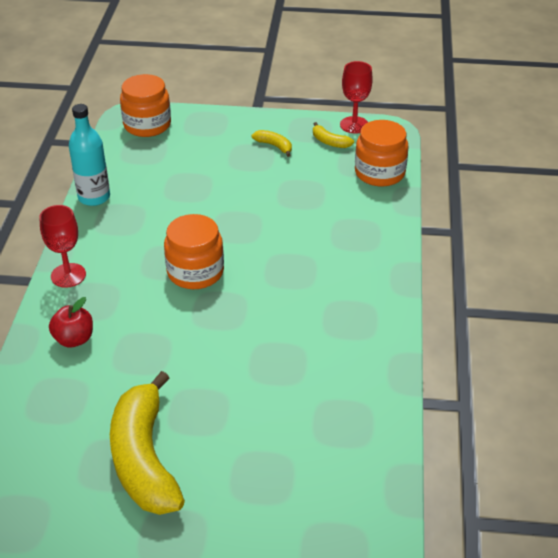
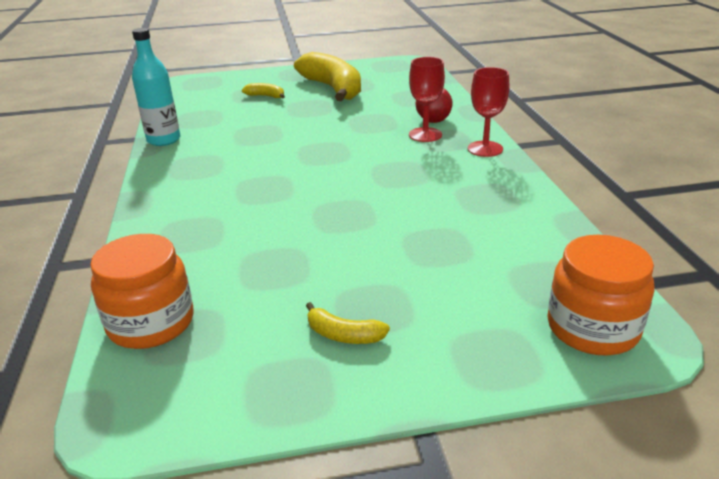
camera: 165 degrees right, 10 degrees down
(94, 197) = (542, 211): turquoise bottle -> turquoise bottle (164, 140)
(195, 272) = (364, 171): orange jar -> none
(330, 142) = (244, 366): yellow banana -> yellow banana (266, 96)
(354, 125) = (197, 421): red goblet -> red goblet (425, 135)

